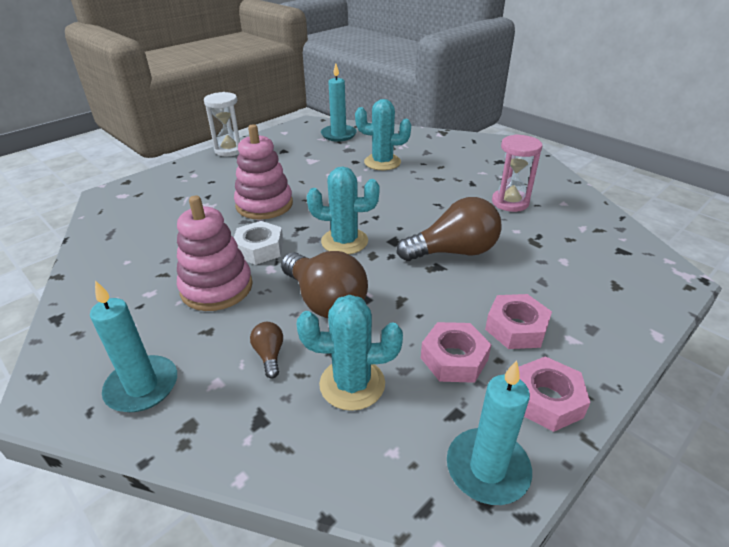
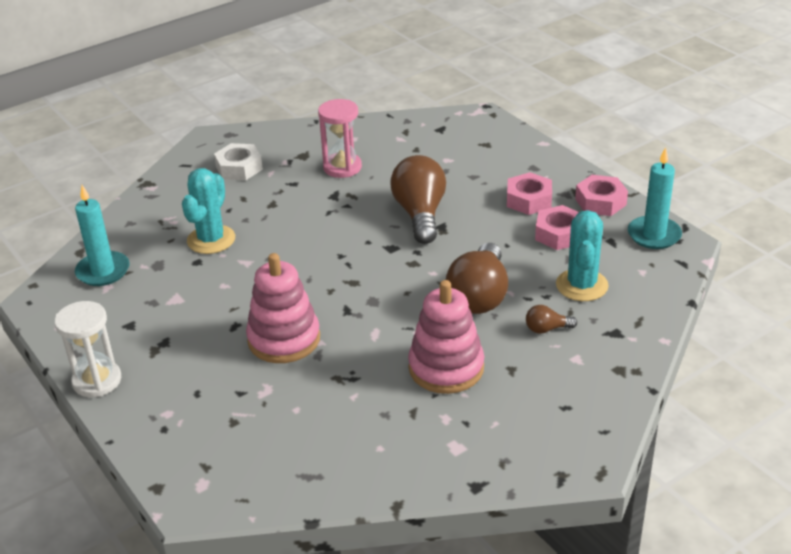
camera: 80 degrees left, 0 degrees up
(142, 386) = (578, 402): turquoise candle -> none
(259, 249) = (382, 340): white nut -> white nut (239, 168)
(325, 301) = (479, 296): brown light bulb -> brown light bulb turned 135 degrees clockwise
(344, 241) = (384, 279): turquoise cactus -> none

